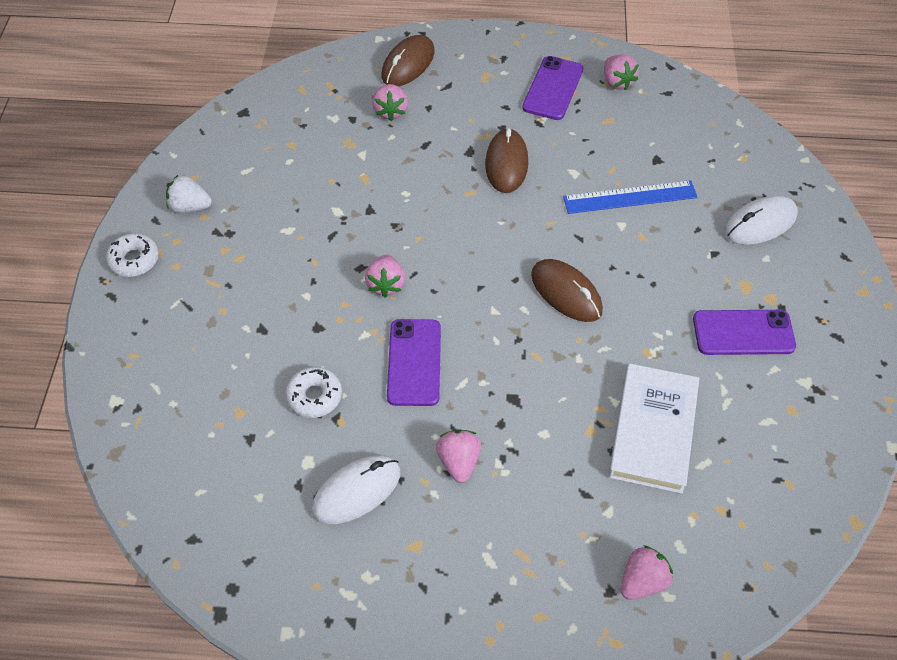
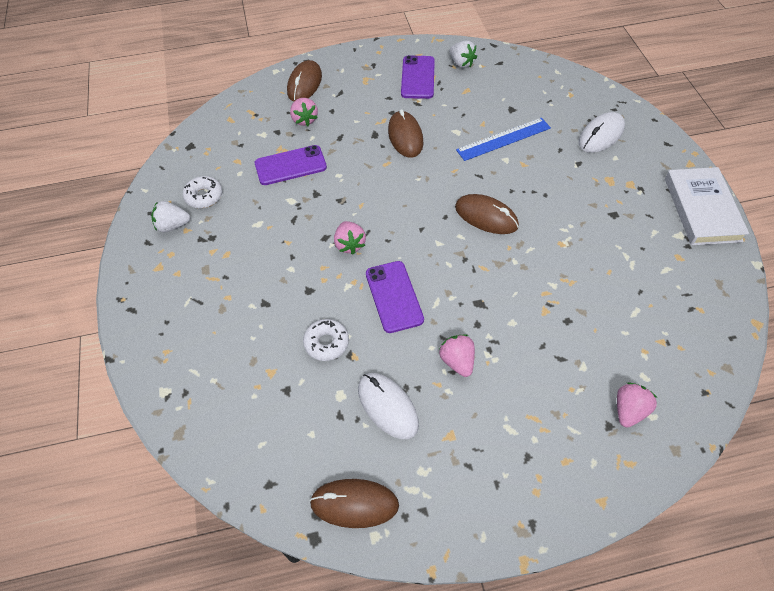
camera: 15 degrees left, 0 degrees up
(134, 260) = (141, 277): white donut -> white donut (204, 196)
(277, 590) = (354, 504): none -> brown mouse
(356, 491) = (388, 406): white mouse -> white mouse turned 75 degrees counterclockwise
(617, 82) = (461, 63): pink strawberry -> white strawberry
(652, 431) = (589, 298): white book -> white book (702, 209)
(743, 333) = (622, 212): purple phone -> purple phone (290, 165)

